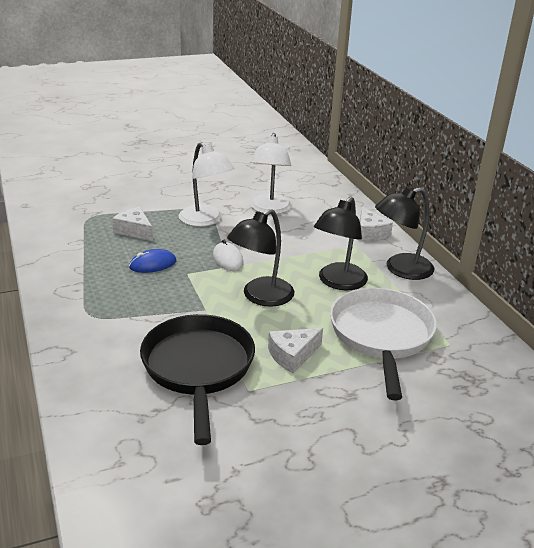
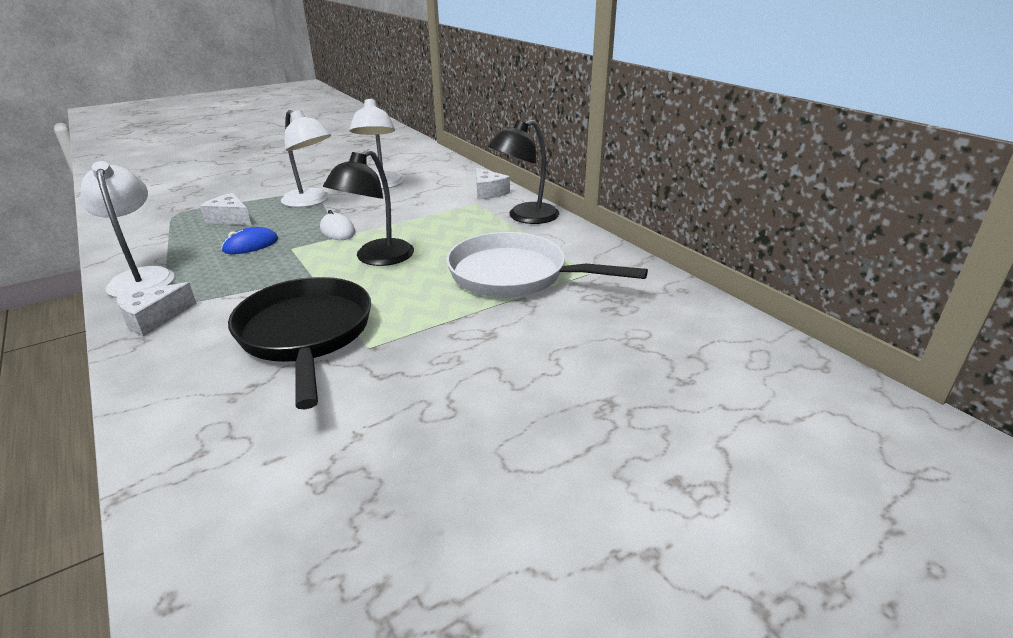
camera: 10 degrees left, 0 degrees up
(65, 285) = (142, 277): none -> white lamp
(292, 355) = (418, 306): white cheese -> white cheese (153, 318)
(338, 282) = (461, 235): black lamp -> none
(381, 336) = (515, 275): white pan -> white pan turned 60 degrees counterclockwise

